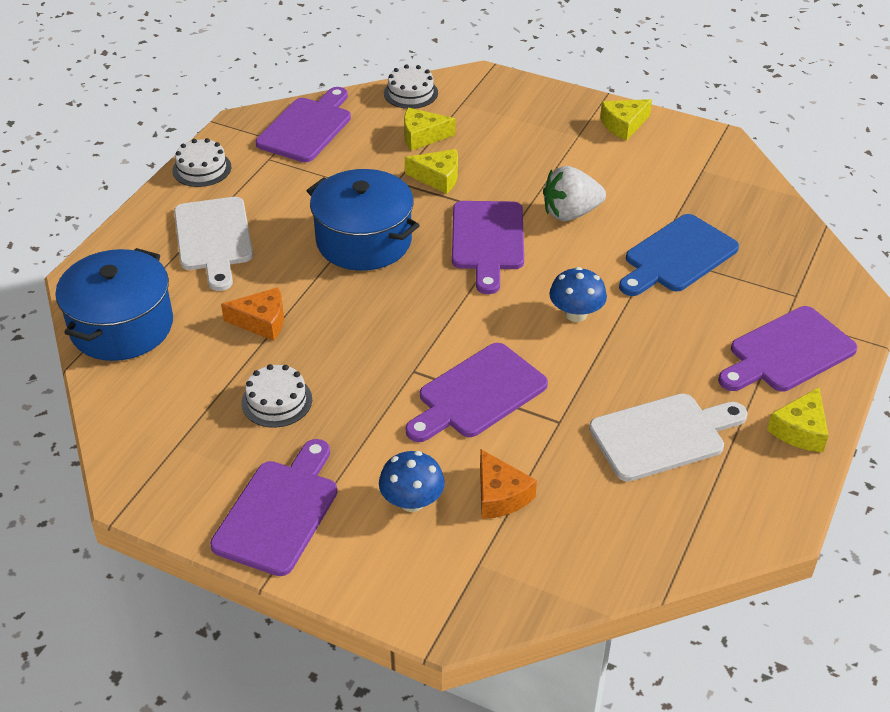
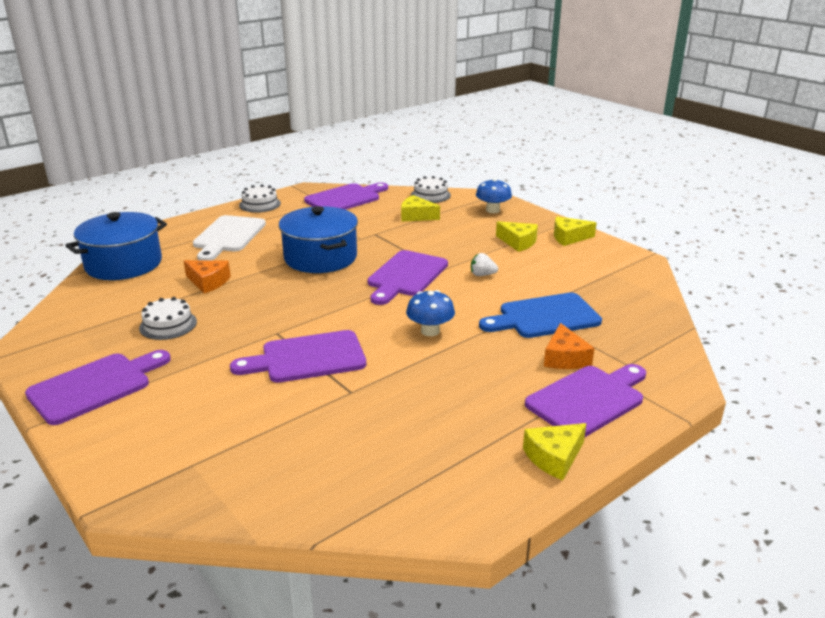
camera: 25 degrees right, 15 degrees down
(412, 501) = (189, 408): blue mushroom -> blue mushroom (492, 210)
(438, 178) = (405, 237): yellow cheese -> yellow cheese (518, 242)
(500, 495) = (257, 425): orange cheese -> orange cheese (565, 358)
(570, 213) = (482, 275): white strawberry -> white strawberry, size x0.53
(663, 436) = (426, 425): white cutting board -> none
(787, 352) = (588, 400): purple cutting board -> purple cutting board turned 150 degrees clockwise

